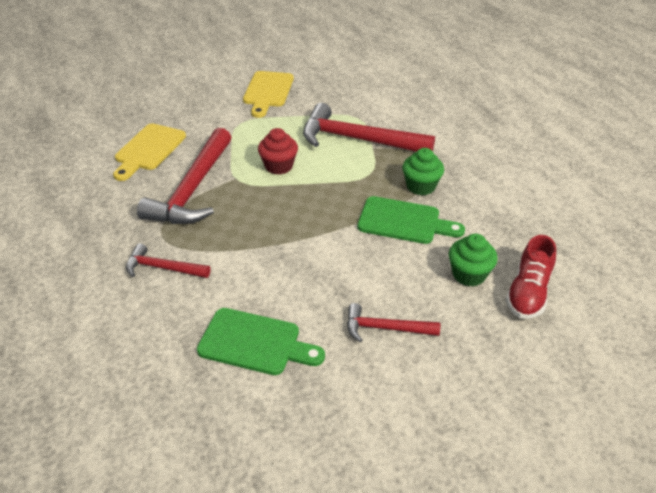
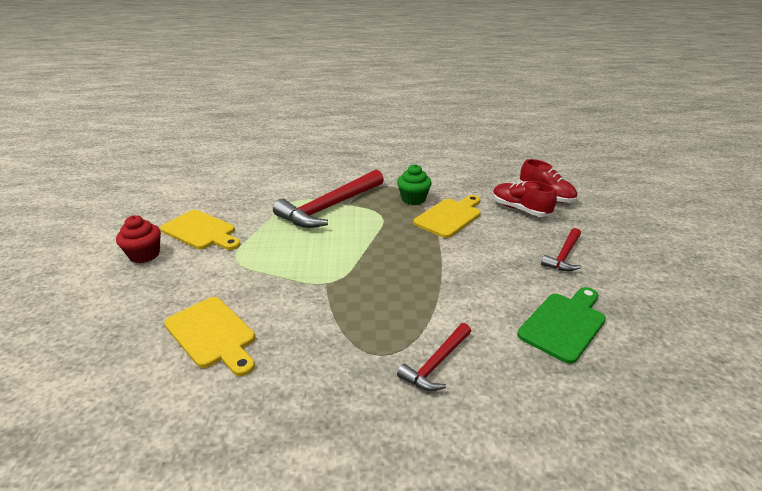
camera: 65 degrees left, 10 degrees down
(192, 189) = (319, 315): red hammer -> none
(279, 166) = (329, 254): red cupcake -> red cupcake (144, 255)
(404, 221) = (449, 217): green cutting board -> yellow cutting board
(469, 274) = (520, 209): green cupcake -> red shoe

